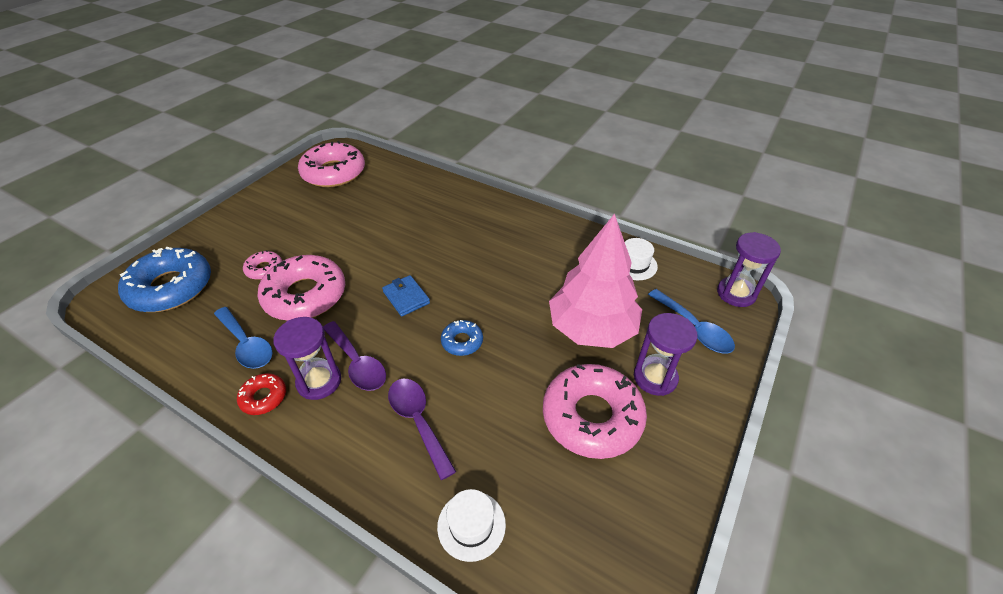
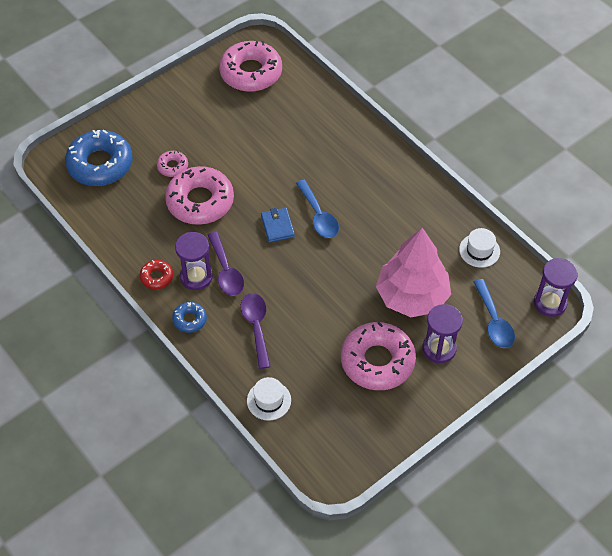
camera: 20 degrees right, 10 degrees up
(246, 344) = (150, 232): blue spoon -> blue spoon (318, 216)
(462, 341) = (307, 277): blue donut -> blue donut (189, 320)

